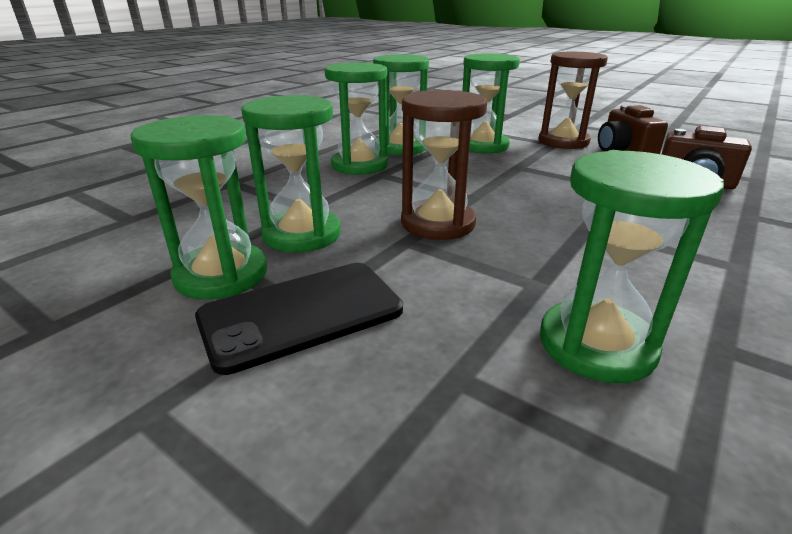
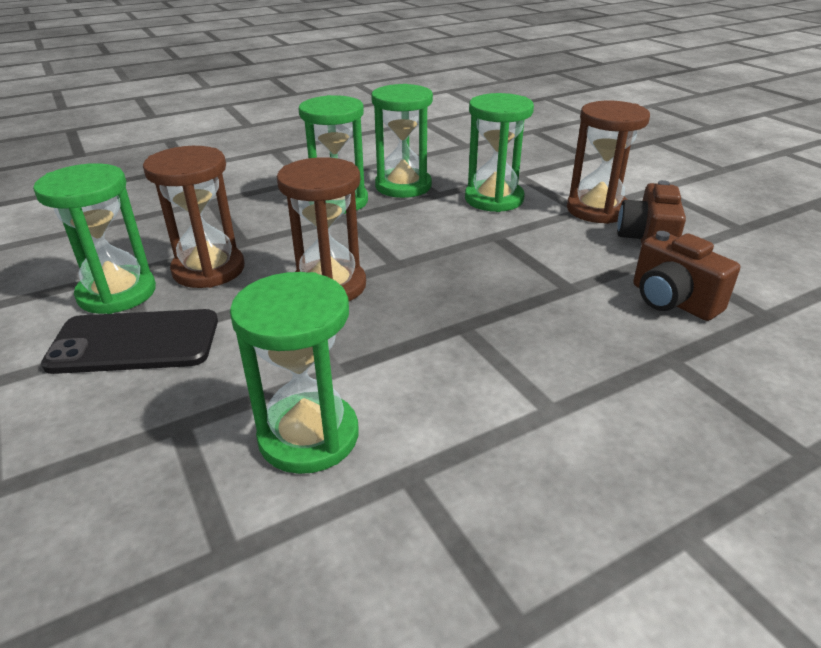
camera: 25 degrees right, 5 degrees up
(302, 234) = (209, 269): green hourglass -> brown hourglass

